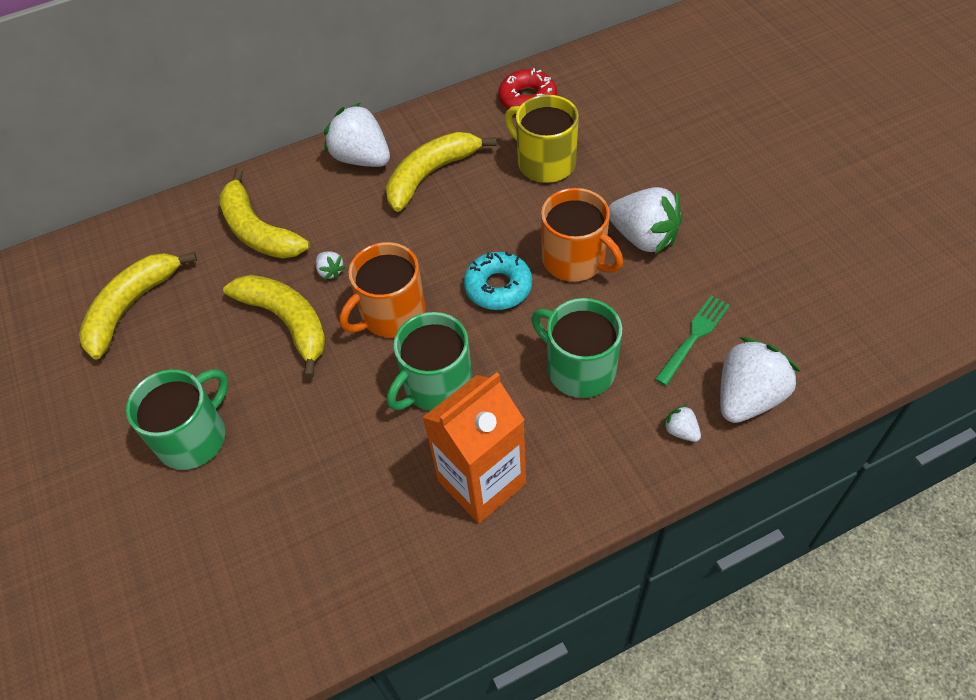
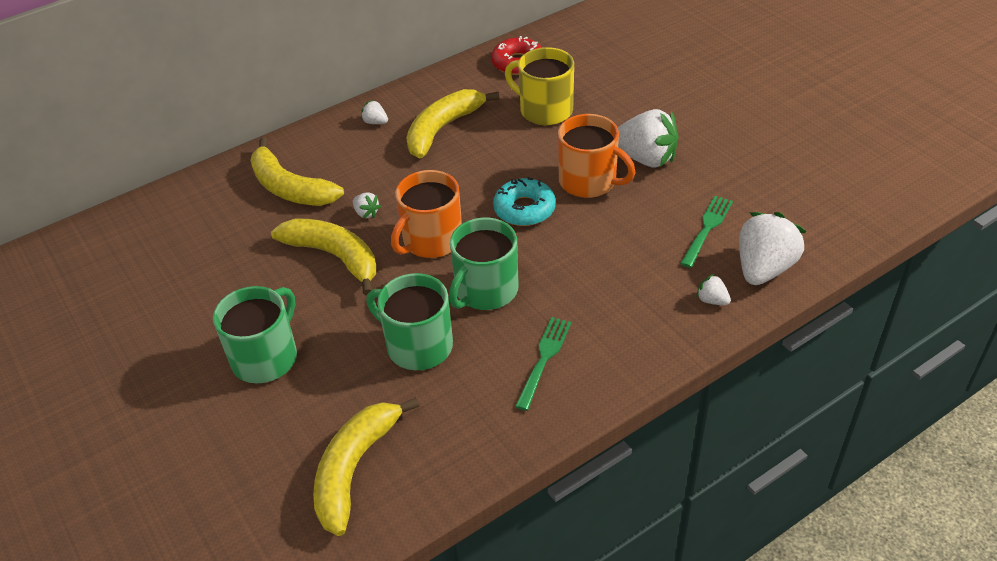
camera: 10 degrees left, 10 degrees down
(132, 307) = (181, 260): yellow banana -> yellow banana (355, 468)
(362, 158) = (375, 122): white strawberry -> white strawberry, size x0.44
(481, 482) = (544, 360): orange carton -> green fork
(579, 368) = (611, 263): green mug -> green mug (418, 345)

